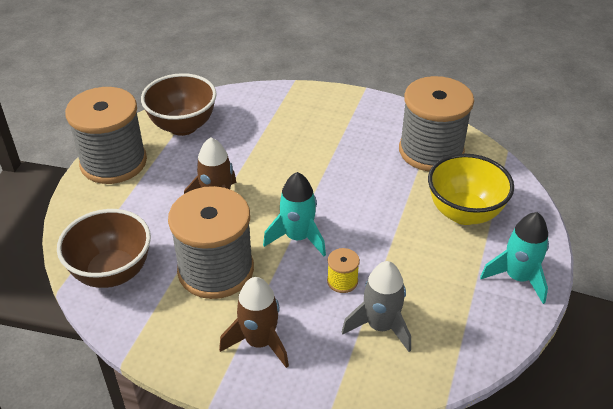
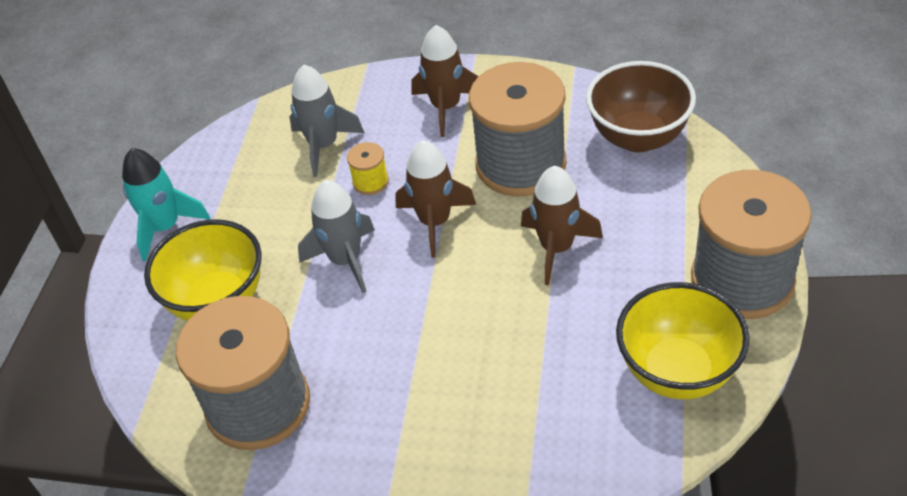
camera: 175 degrees right, 5 degrees up
(183, 126) = (677, 372): brown bowl -> yellow bowl
(298, 237) = (435, 222): turquoise rocket -> brown rocket
(369, 223) = (345, 260): none -> grey rocket

